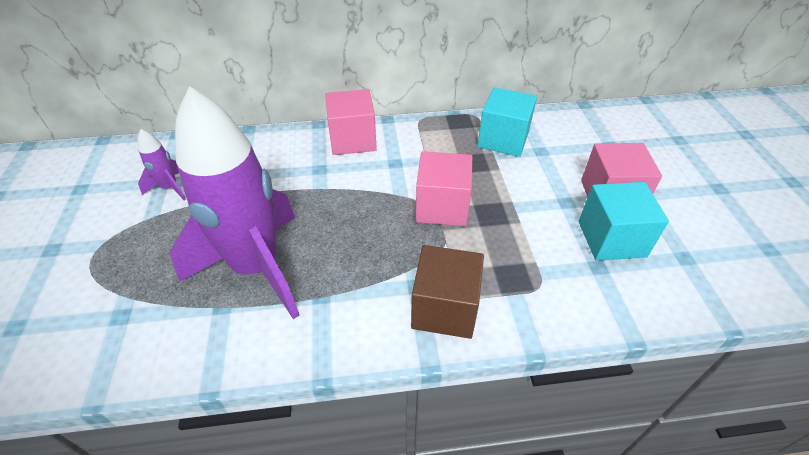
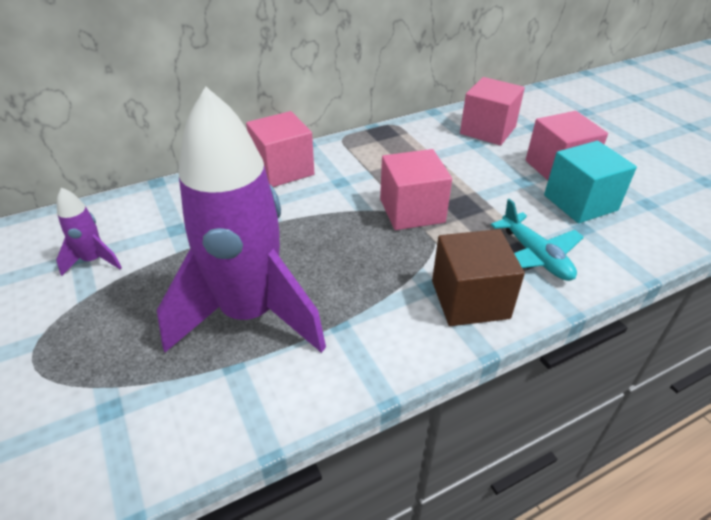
camera: 20 degrees left, 5 degrees down
(503, 139) = (434, 140): turquoise cube -> none
(531, 283) = (535, 256): none -> turquoise plane
(562, 140) = (487, 130): none -> pink cube

